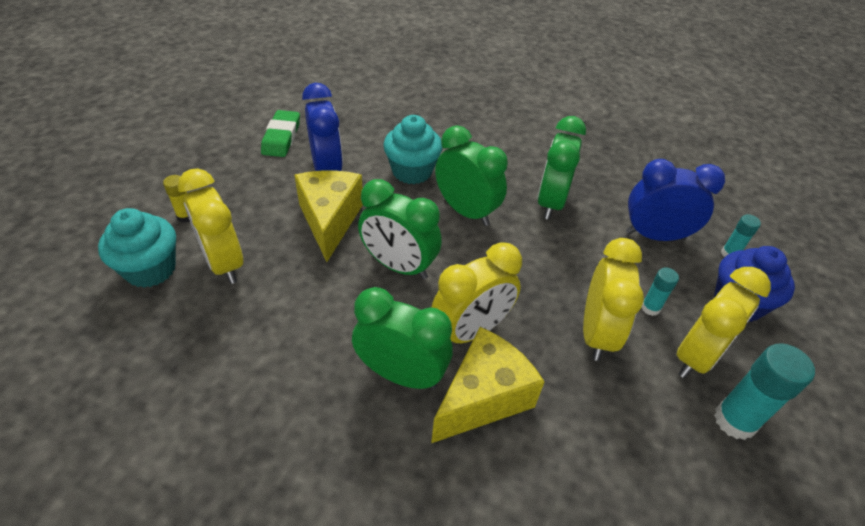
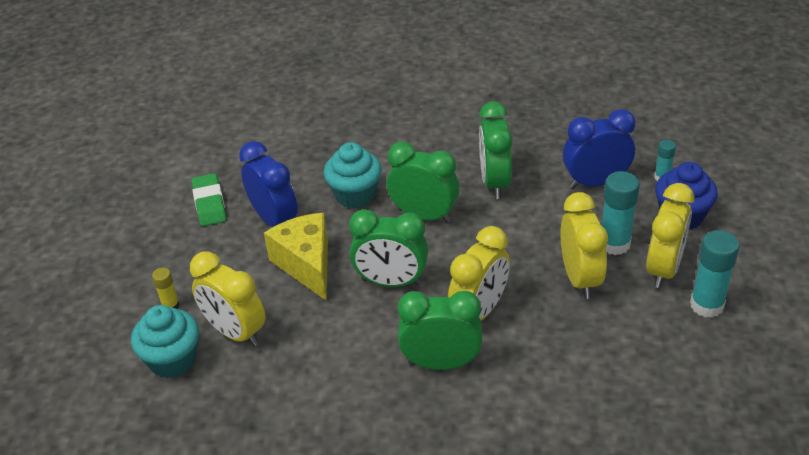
camera: 15 degrees left, 5 degrees down
(483, 397) = (513, 356): yellow cheese -> none
(650, 308) = (614, 244): turquoise glue stick -> turquoise glue stick, size x1.83

